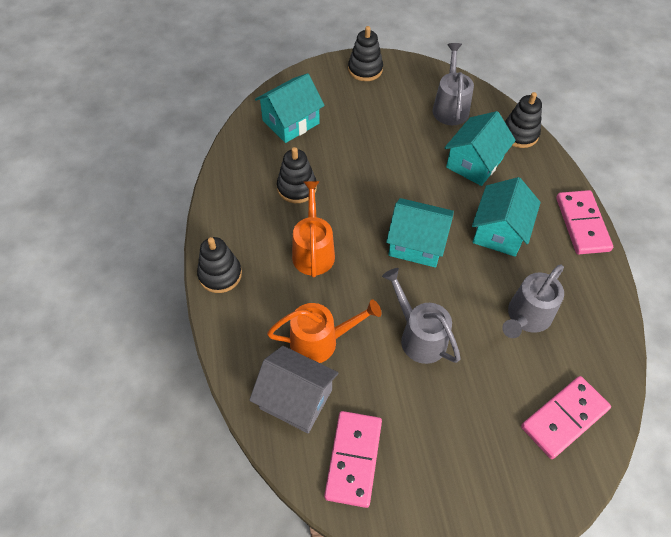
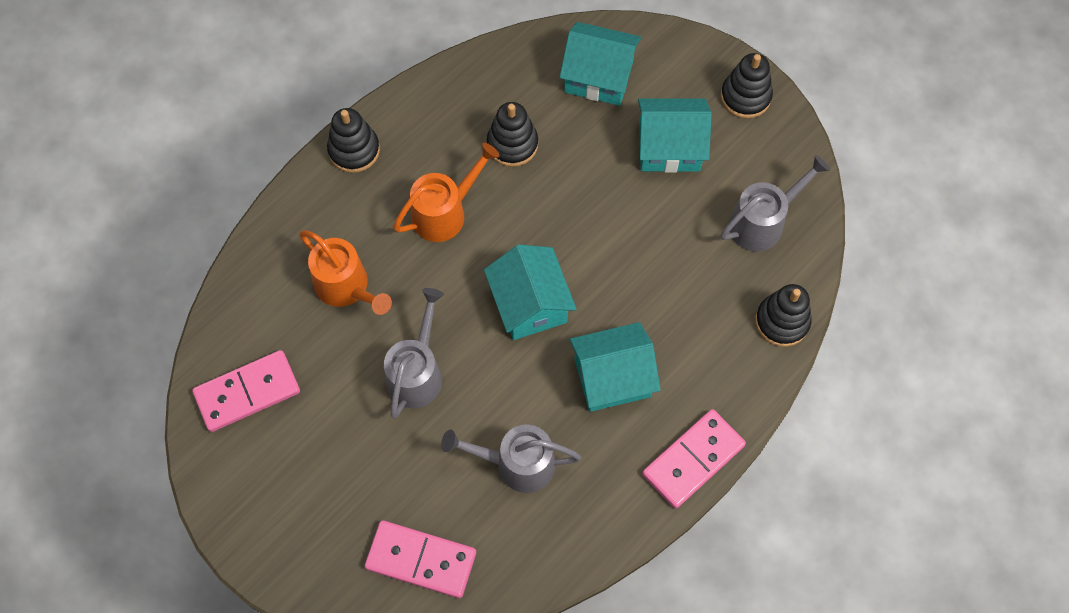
camera: 55 degrees right, 10 degrees up
(296, 399) = (272, 306): grey house -> none
(474, 163) = (693, 297): turquoise house -> turquoise house (669, 147)

